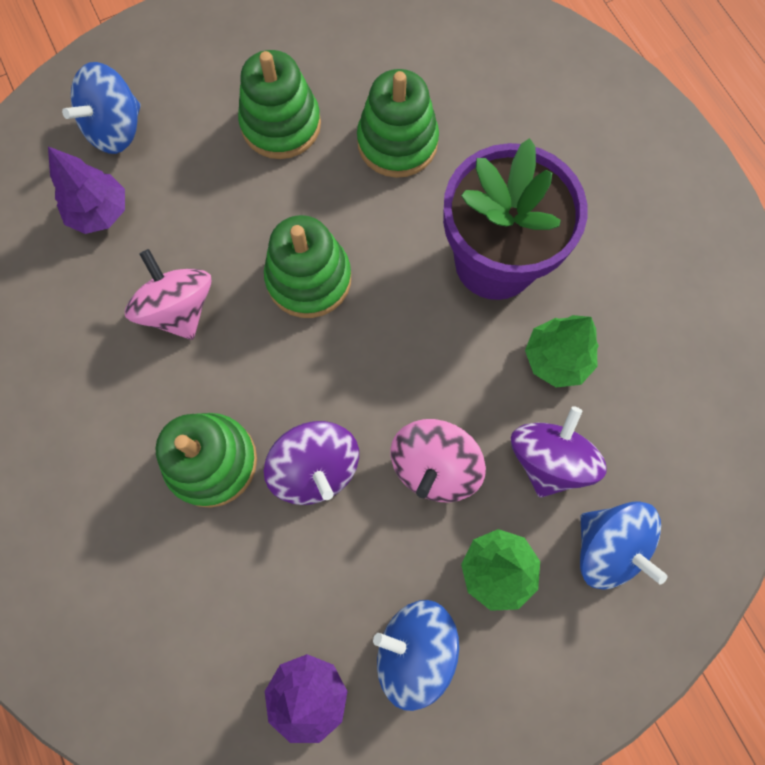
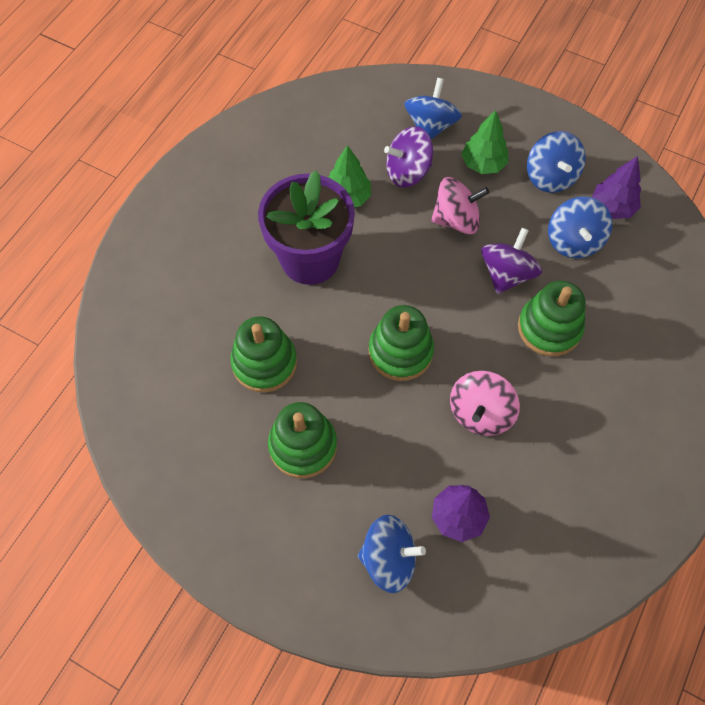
camera: 125 degrees left, 10 degrees down
(298, 593) = (573, 241): none -> blue spinning top

